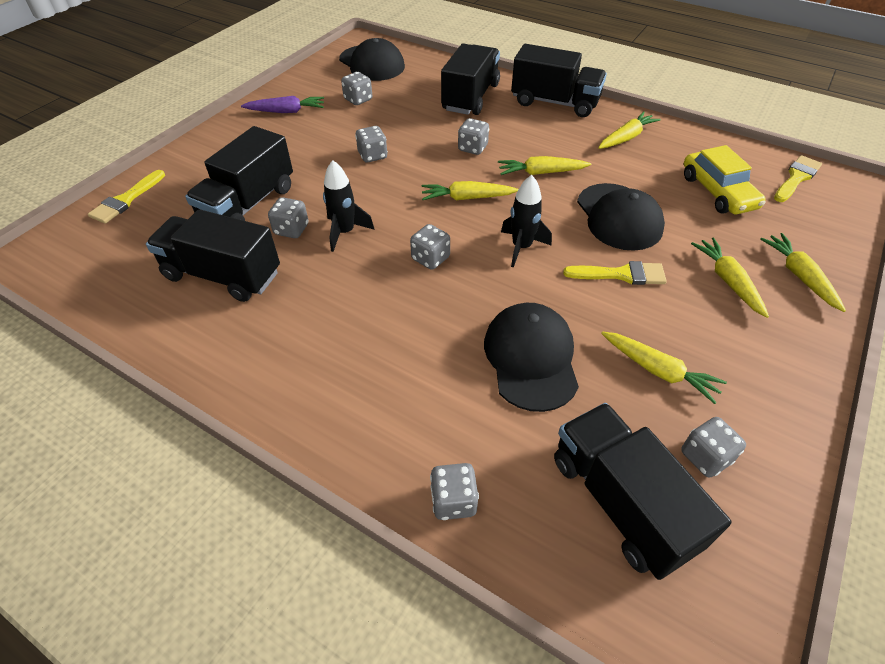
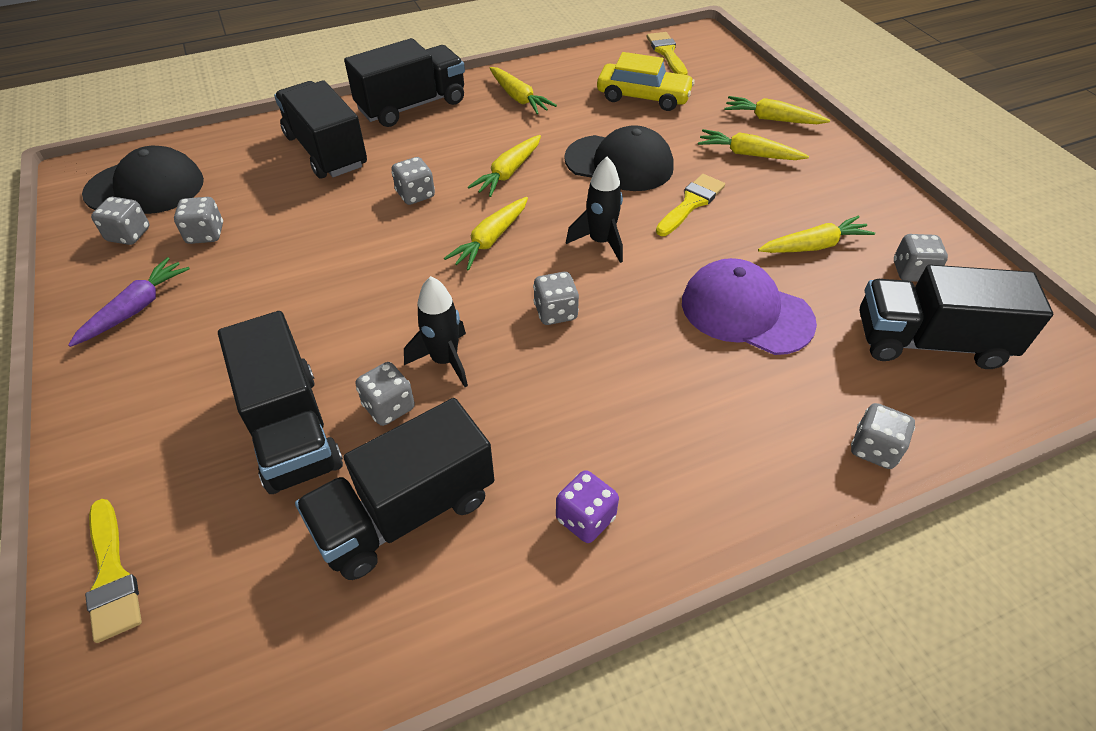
camera: 55 degrees left, 0 degrees up
(269, 354) = (585, 518): none -> purple dice
(372, 156) = (333, 274): grey dice -> grey dice (129, 235)
(531, 358) = (746, 312): black cap -> purple cap
(626, 138) = (518, 98): yellow carrot -> yellow carrot turned 150 degrees clockwise

